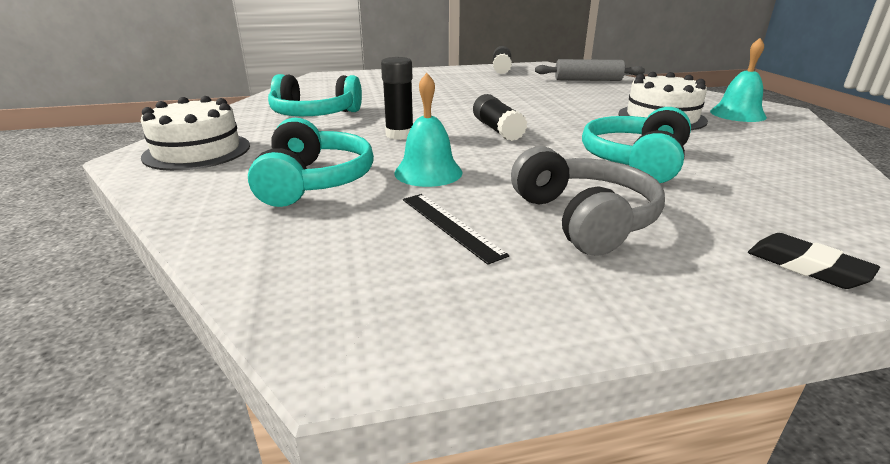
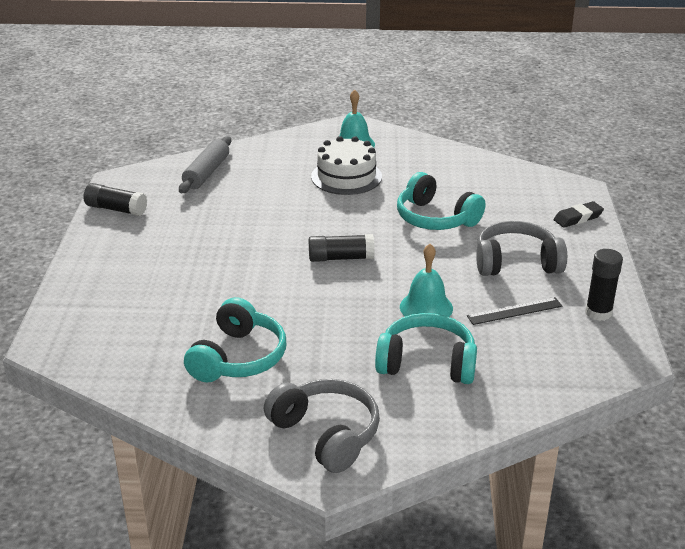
camera: 75 degrees left, 5 degrees up
(197, 151) = (326, 434): white cake -> grey headphones
(399, 135) = (331, 310): black glue stick -> black glue stick (598, 312)

